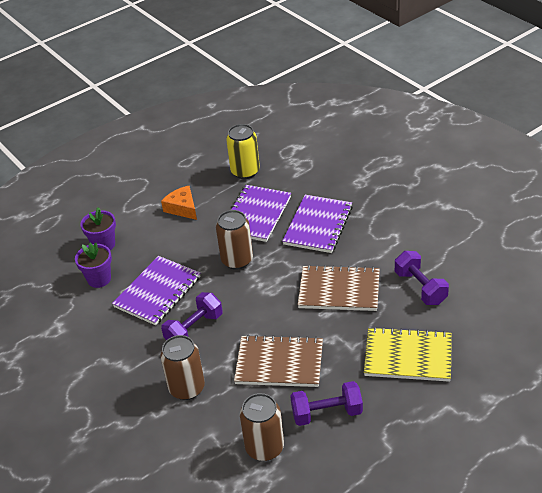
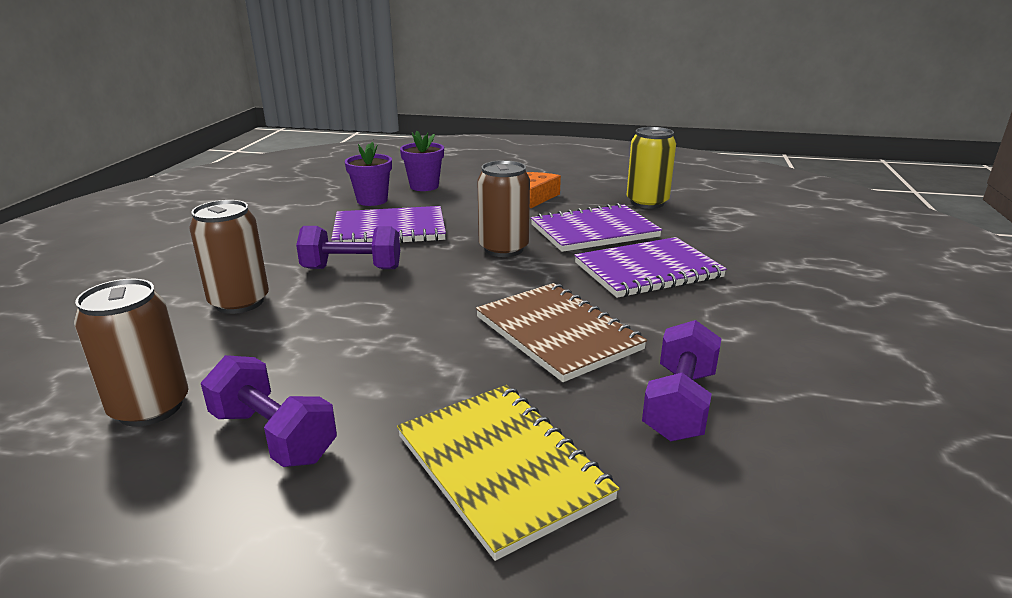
camera: 45 degrees right, 15 degrees down
(279, 363) = (350, 347): brown notebook -> none

